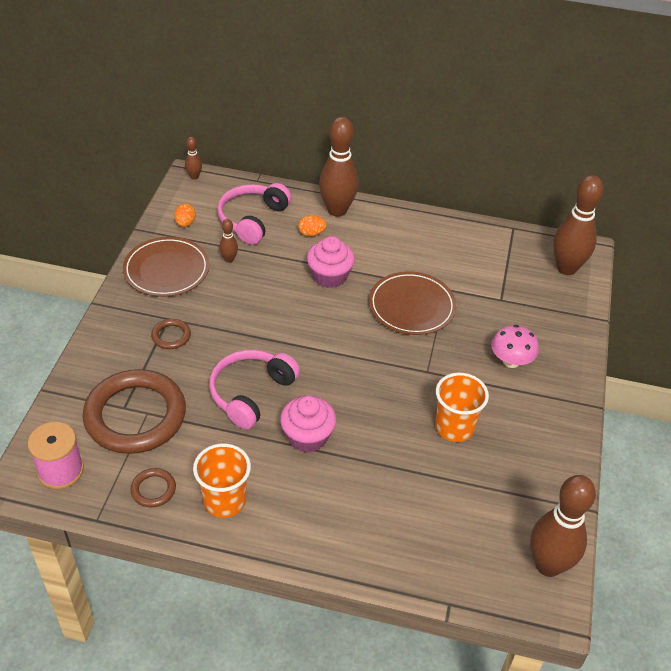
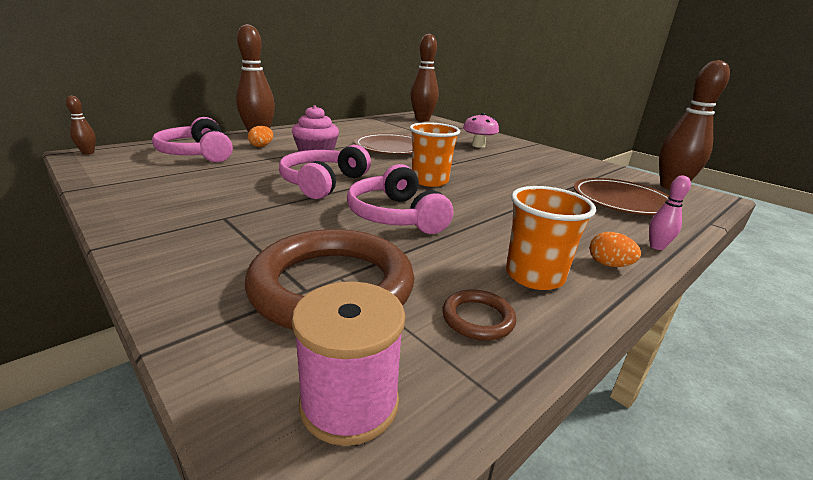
camera: 55 degrees left, 20 degrees down
(166, 270) = (159, 197): brown plate -> brown plate (622, 201)
(171, 336) = (251, 224): brown ring -> none
(185, 223) = (128, 172): orange egg -> orange egg (608, 265)
(229, 259) = (217, 173): brown bowling pin -> none
(271, 321) = (323, 183): none -> pink headphones
(307, 436) = (481, 212): pink cupcake -> none
(343, 565) = (657, 247): none -> pink bowling pin
(454, 427) = (522, 171): orange cup -> orange cup (430, 181)

